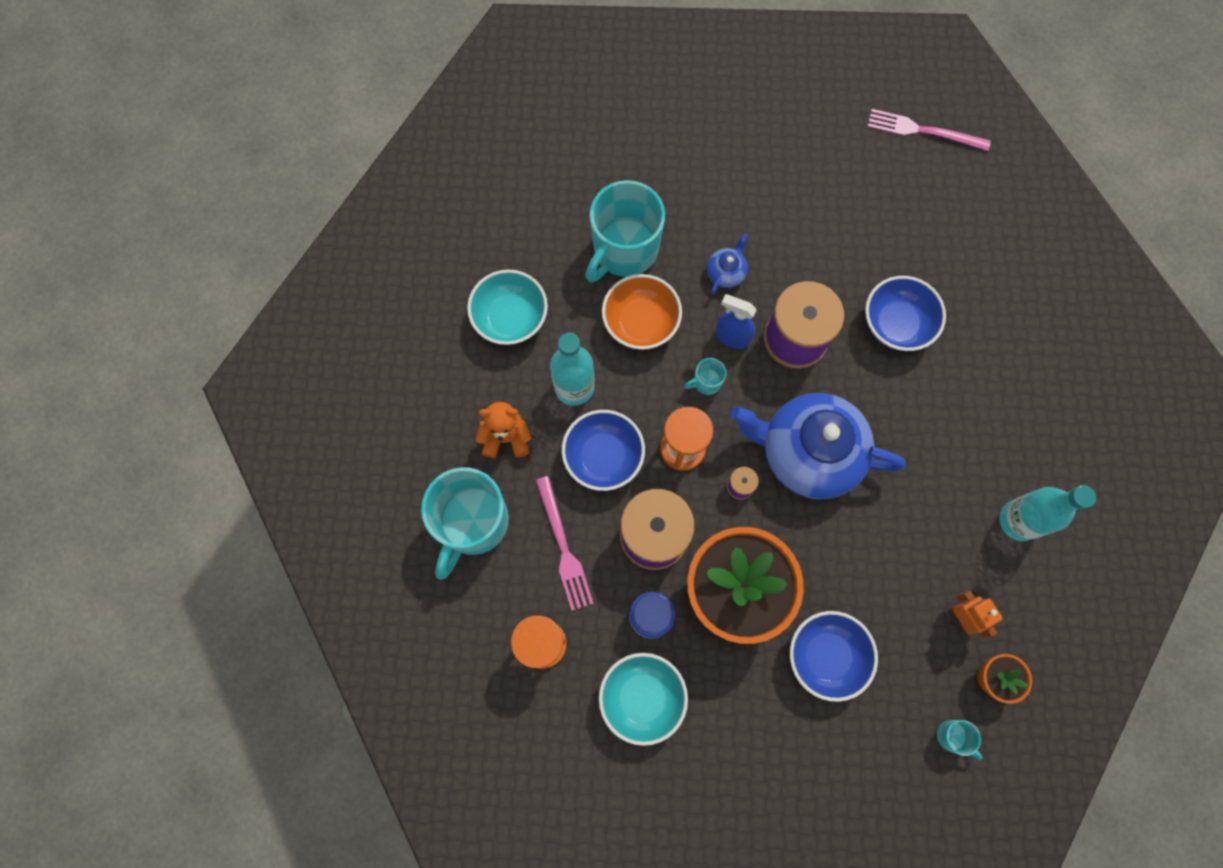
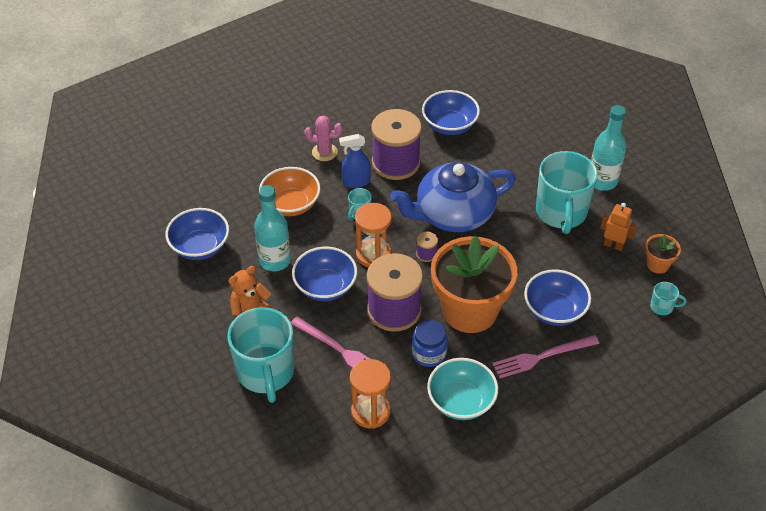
camera: 35 degrees left, 25 degrees down
(510, 318) = (200, 247): turquoise bowl -> blue bowl
(624, 250) = (249, 173): turquoise mug -> turquoise mug (561, 212)
(726, 272) = (324, 152): blue teapot -> pink cactus
(923, 131) = (385, 30): pink fork -> pink fork (542, 357)

